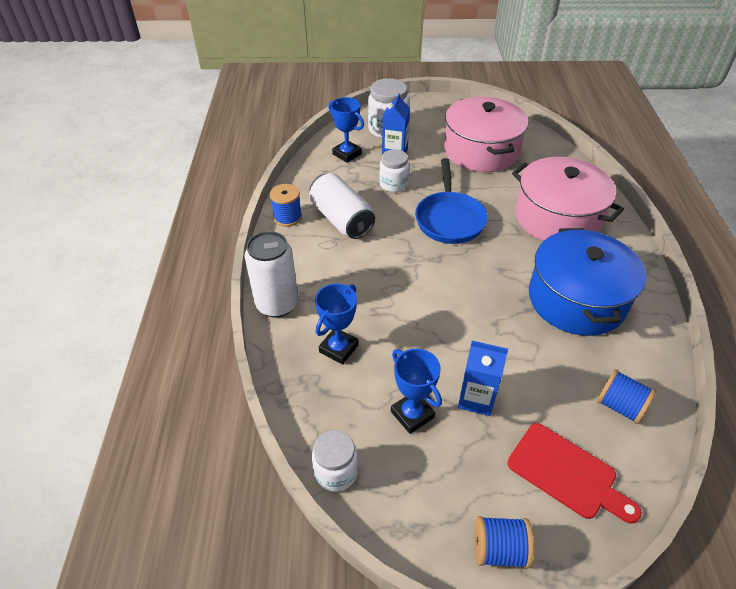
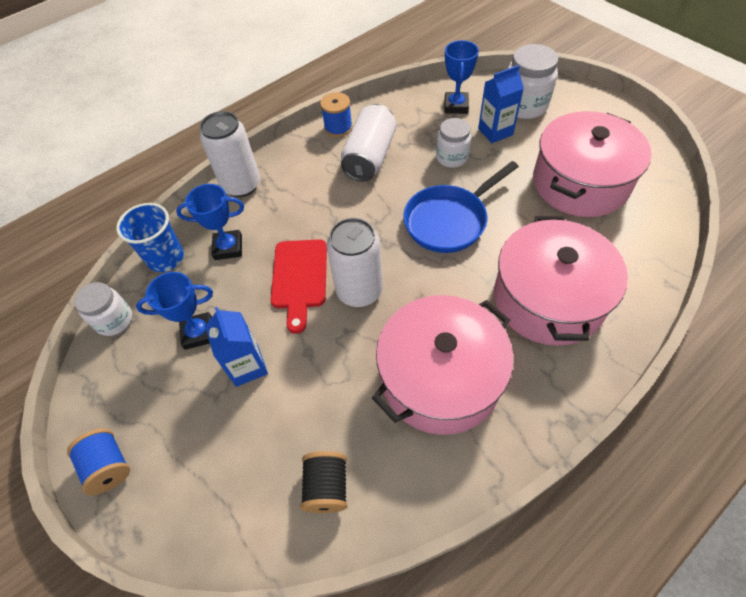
camera: 55 degrees right, 10 degrees up
(302, 397) = (166, 258): none -> blue cup
(412, 414) = (198, 333): blue trophy -> blue trophy turned 60 degrees clockwise
(465, 297) = (359, 291): none -> white can
(567, 473) = (215, 479): red cutting board -> red cutting board (299, 278)
(576, 299) = (440, 378): blue pot -> pink pot
(619, 406) = (327, 487): blue spool -> black spool

